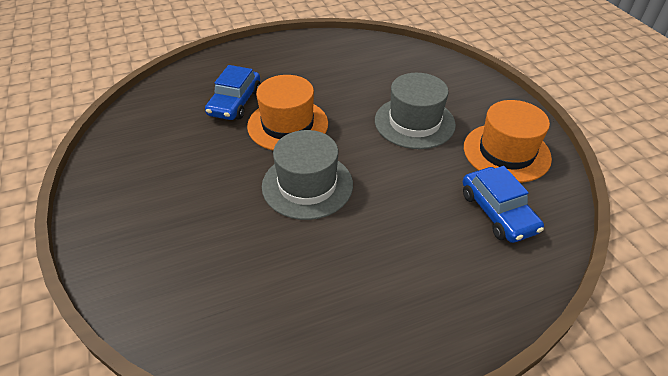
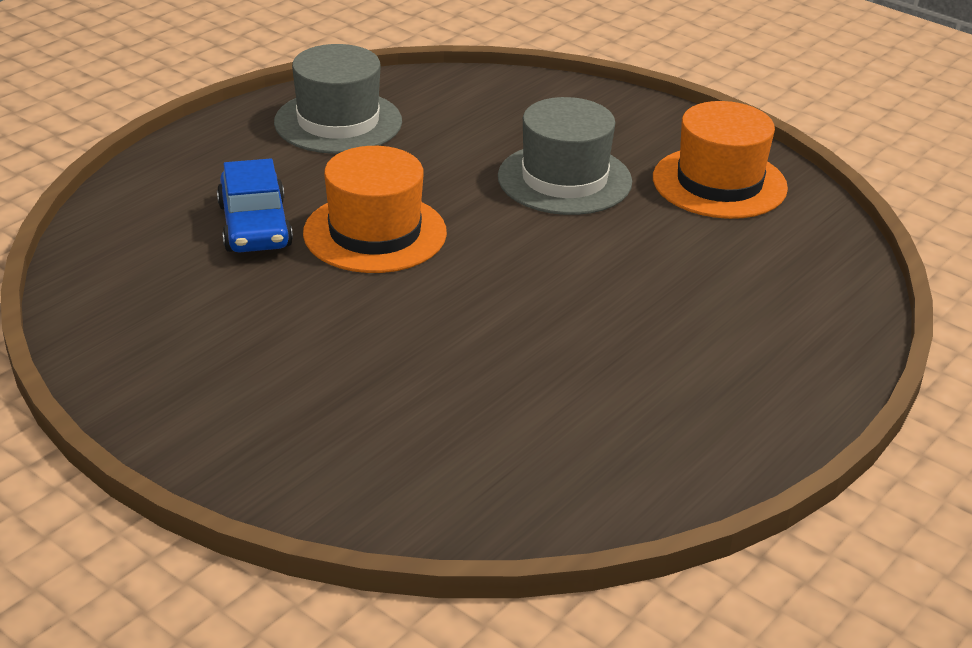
camera: 30 degrees left, 10 degrees down
(307, 185) = (481, 300): grey hat -> grey hat (338, 122)
(498, 212) = (762, 255): blue car -> none

